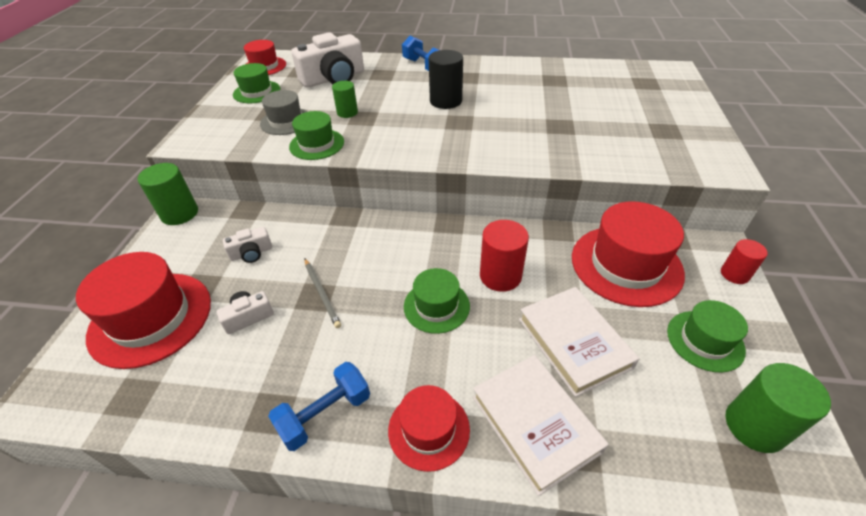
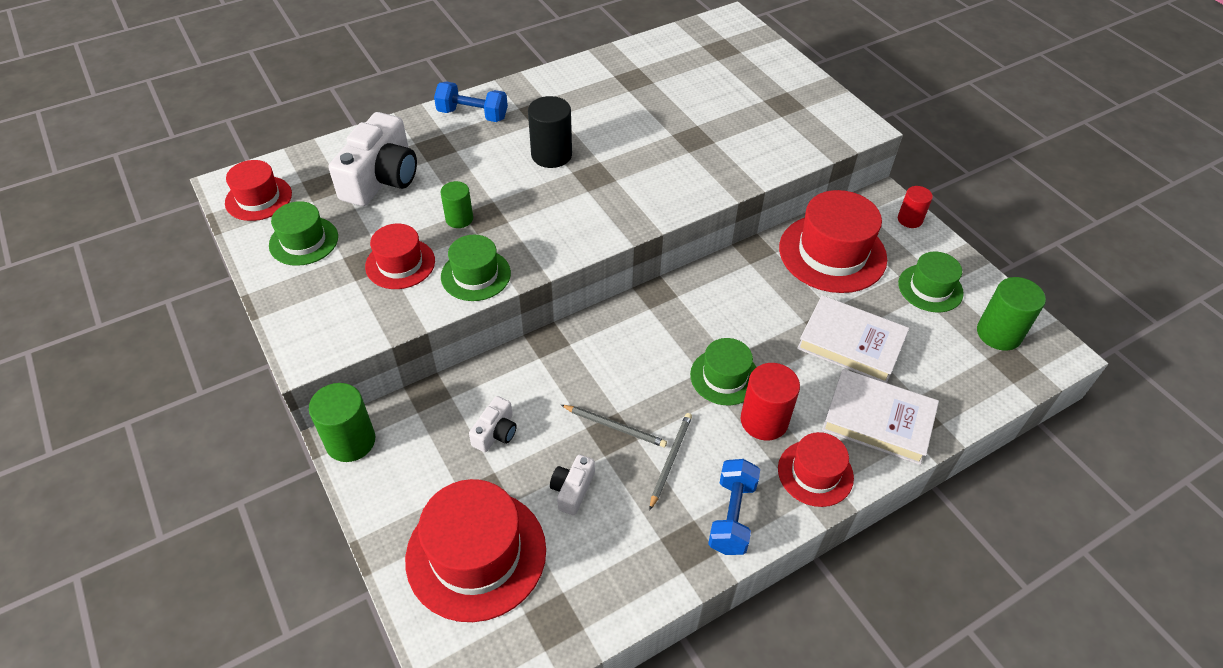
camera: 40 degrees left, 5 degrees up
(286, 121) = (400, 263): grey hat -> red hat
(331, 340) = (670, 460): none -> grey pencil
(500, 276) = (748, 319): red cylinder -> red cylinder (764, 420)

